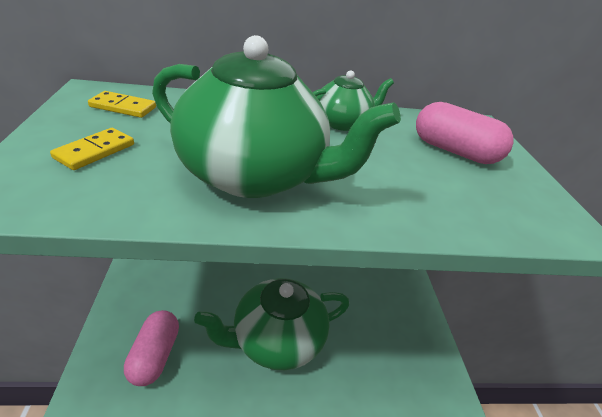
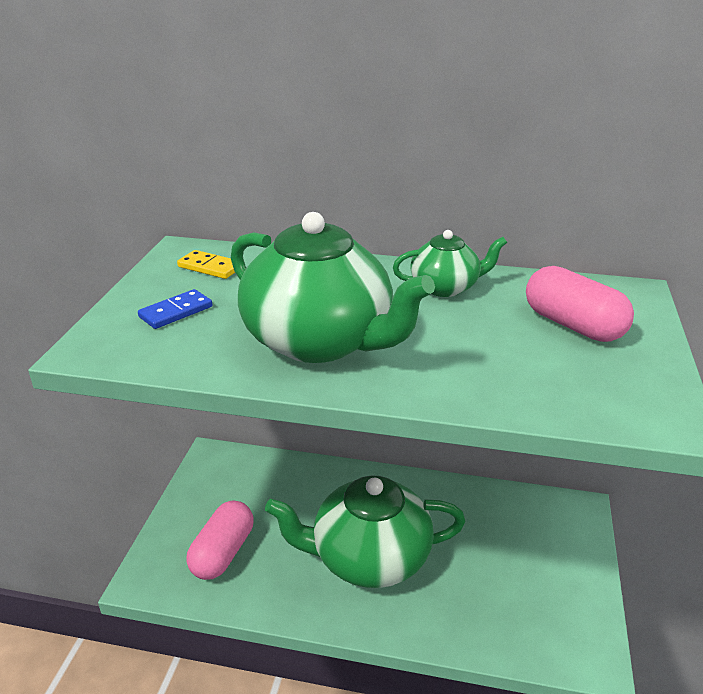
camera: 20 degrees right, 5 degrees down
(95, 151) = (176, 312): yellow domino -> blue domino

